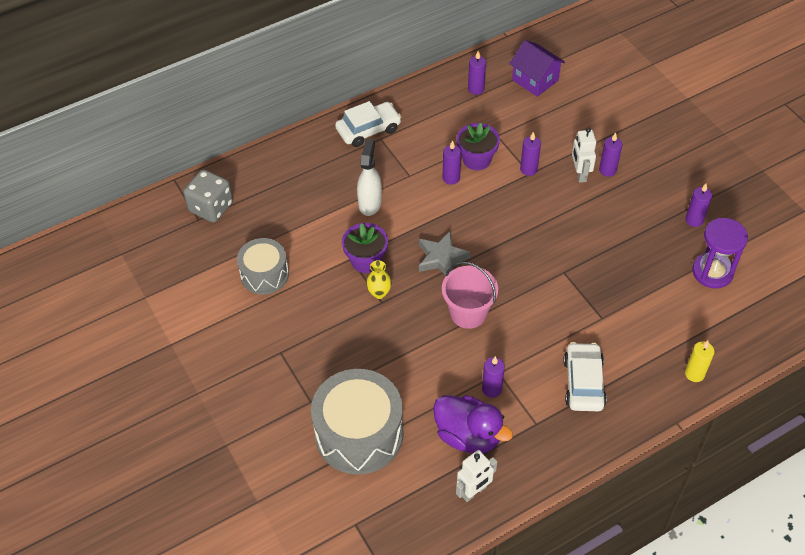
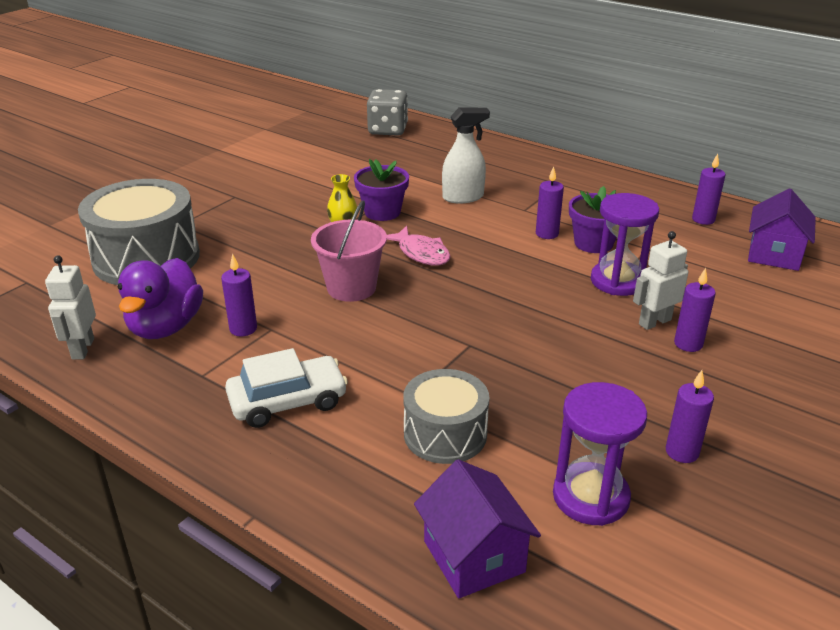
camera: 65 degrees right, 20 degrees down
(264, 274) = (326, 168): grey drum -> grey drum (445, 434)
(368, 130) = (563, 175): white car -> none
(441, 258) = (421, 253): grey star -> pink fish
(474, 491) = (82, 349): white robot -> white robot turned 60 degrees clockwise
(528, 169) = (618, 281): purple candle -> purple hourglass
(694, 374) = (361, 517): yellow candle -> none
(735, 335) = (474, 556): none -> purple house

